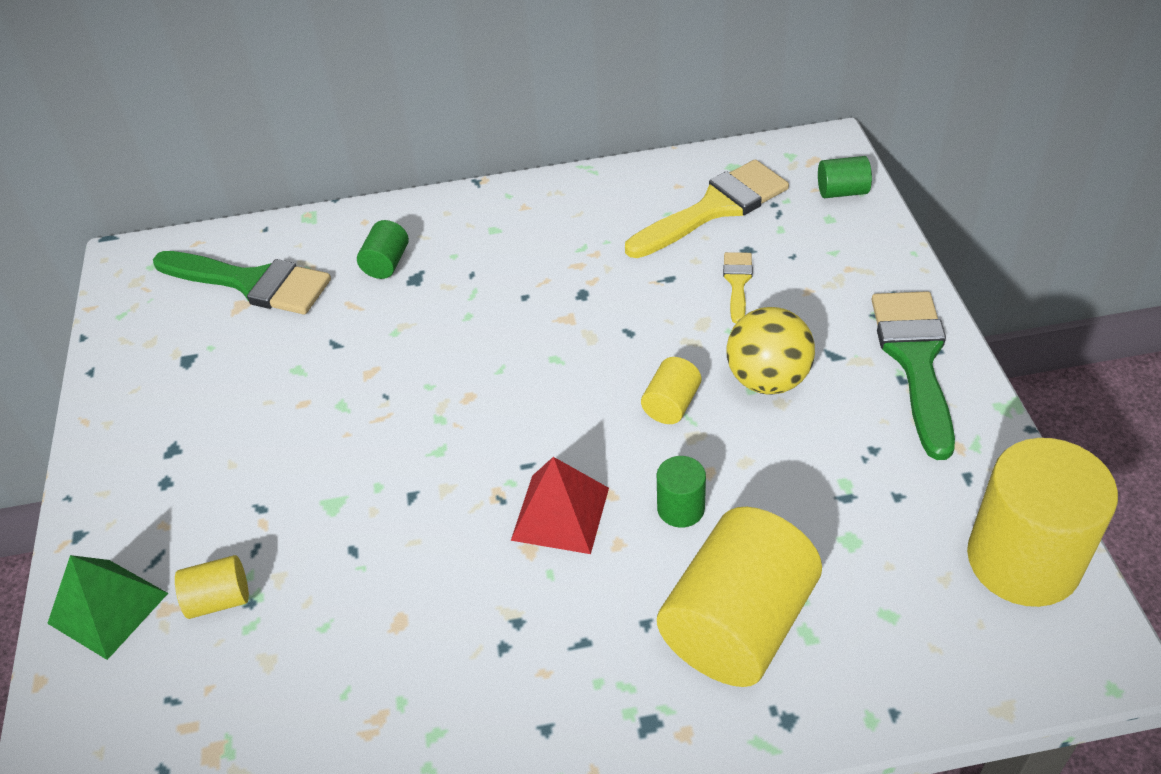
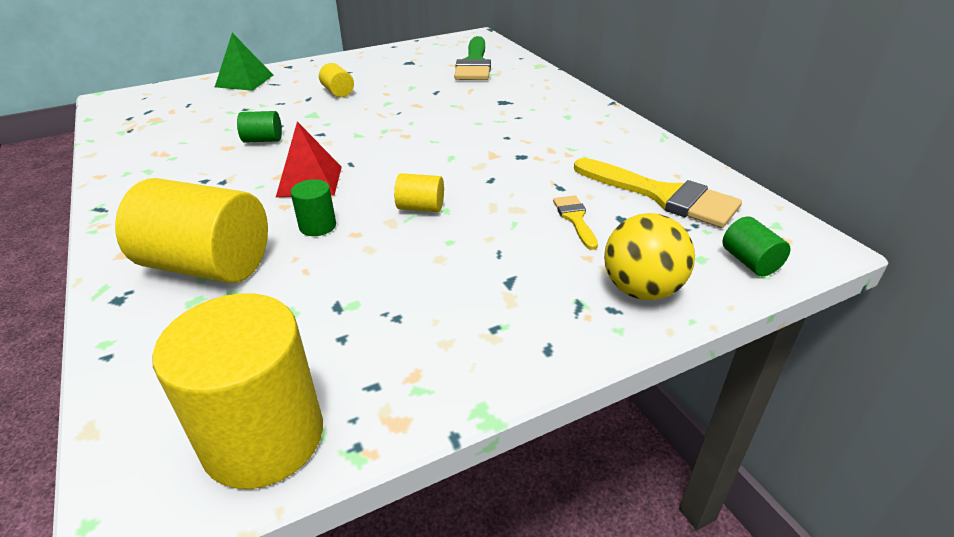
camera: 70 degrees right, 10 degrees down
(219, 599) = (247, 101): yellow cylinder -> yellow cylinder (338, 92)
(386, 263) = (512, 92): green cylinder -> green cylinder (263, 140)
(737, 282) = (575, 219): yellow brush -> yellow brush turned 90 degrees counterclockwise
(767, 379) = (464, 248): yellow ball -> yellow ball (641, 290)
(915, 360) = (525, 334): green brush -> none

